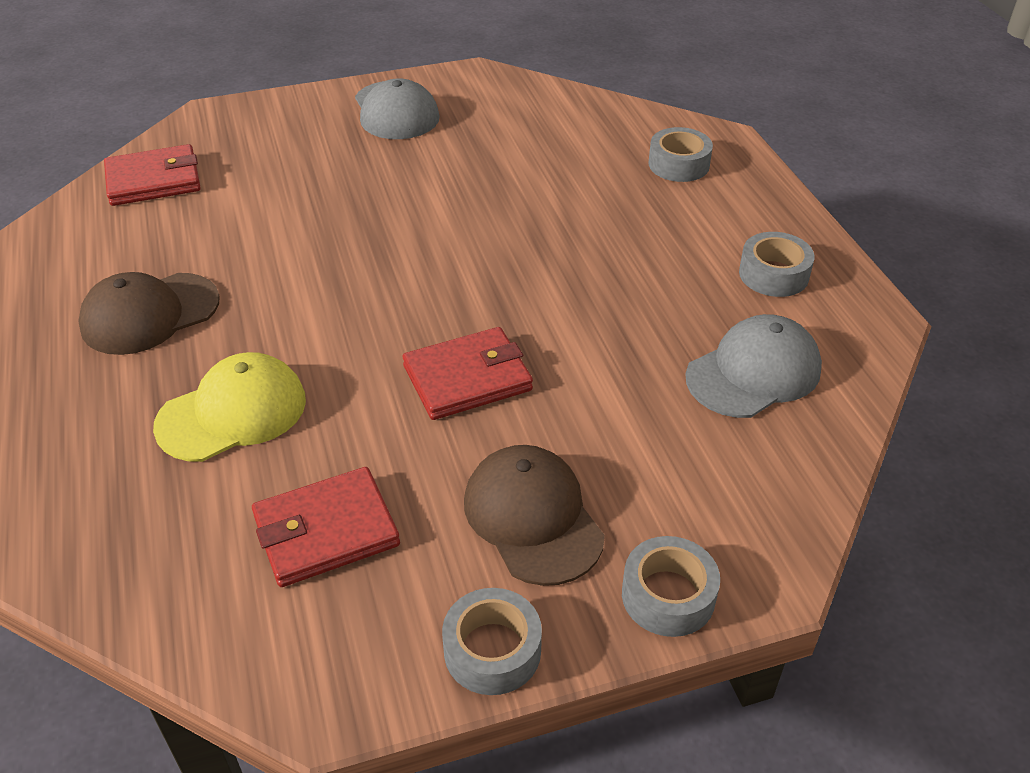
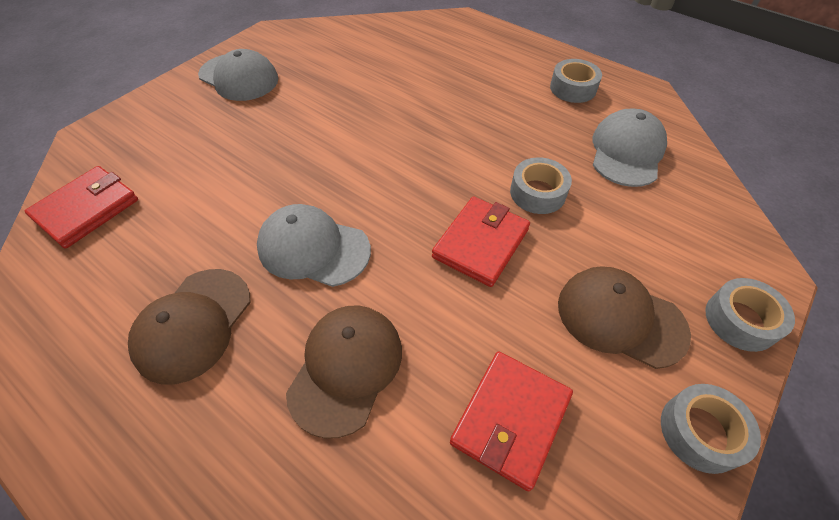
camera: 35 degrees left, 10 degrees up
(232, 413) = (346, 368): yellow cap -> brown cap
(304, 303) = (313, 248): none -> grey cap
(678, 164) = (455, 44): grey tape -> grey tape (537, 193)

